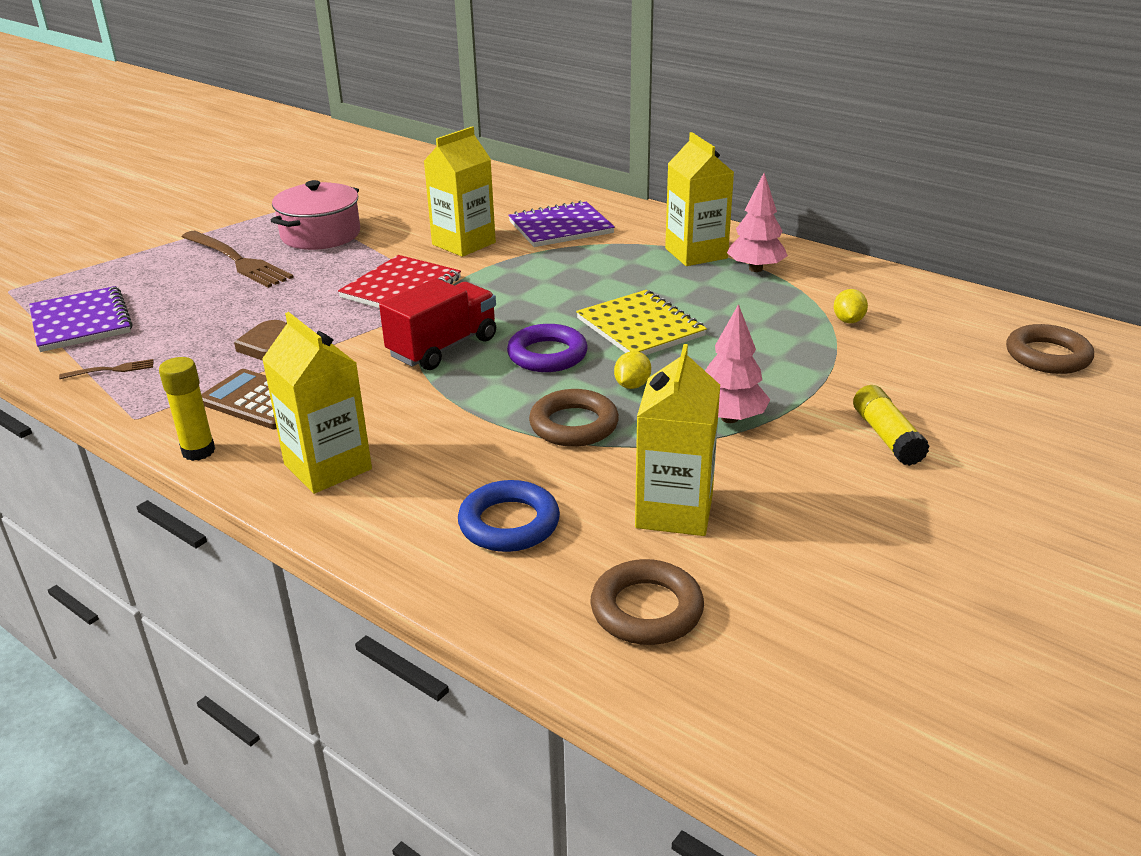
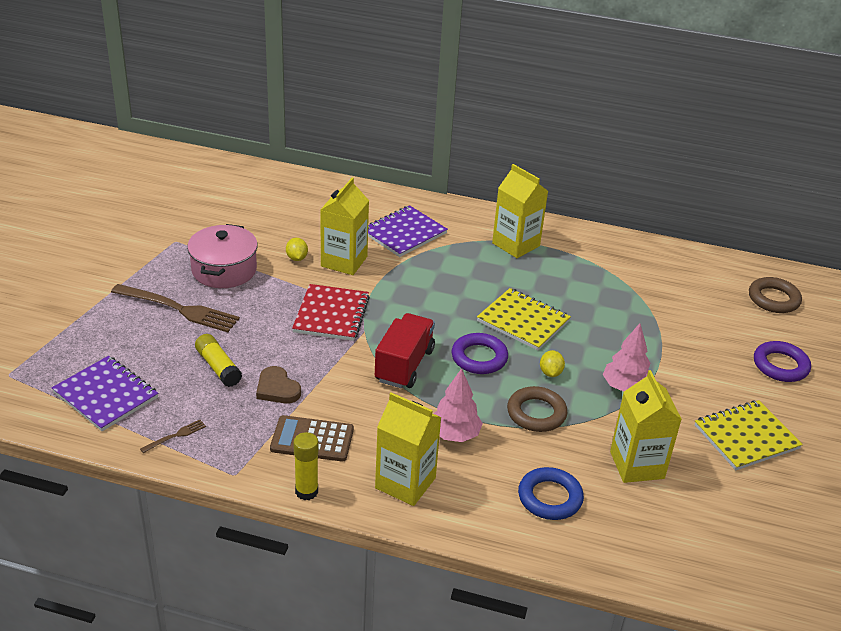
camera: 25 degrees left, 5 degrees up
(646, 609) = (664, 536): brown ring -> none
(755, 269) = (564, 253): pink tree -> pink tree (454, 434)
(848, 321) = (647, 290): yellow lemon -> yellow lemon (297, 258)
(882, 510) = (746, 437): none -> yellow notebook
(886, 437) = (720, 382): yellow glue stick -> yellow glue stick (218, 367)
(1005, 434) = (780, 365): none -> purple ring

